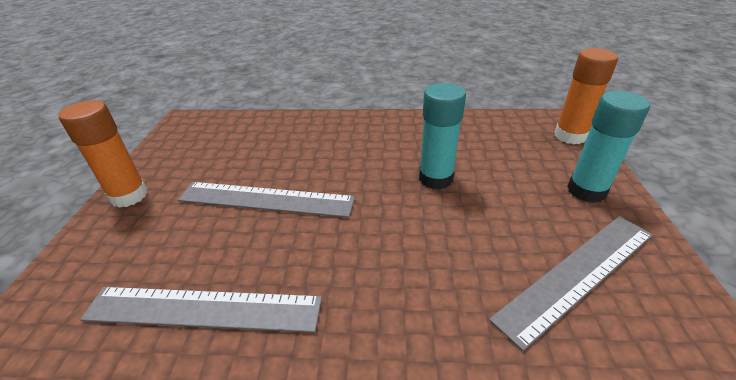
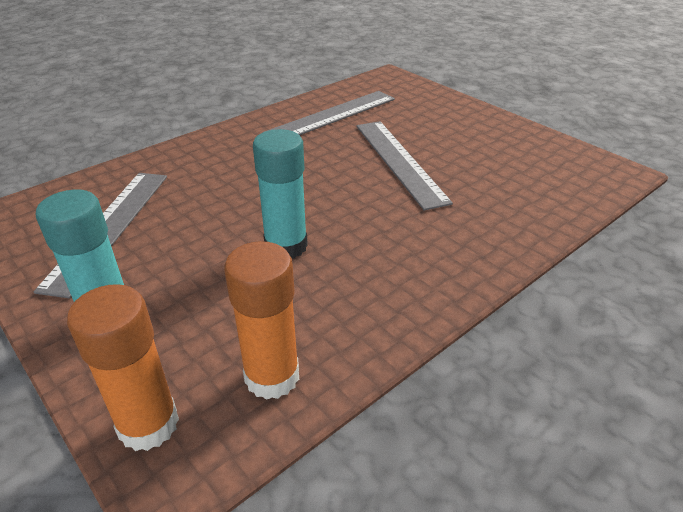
camera: 135 degrees right, 0 degrees up
(129, 196) = (489, 121): orange glue stick -> orange glue stick (272, 377)
(266, 199) = (399, 161): grey ruler -> grey ruler turned 75 degrees counterclockwise

